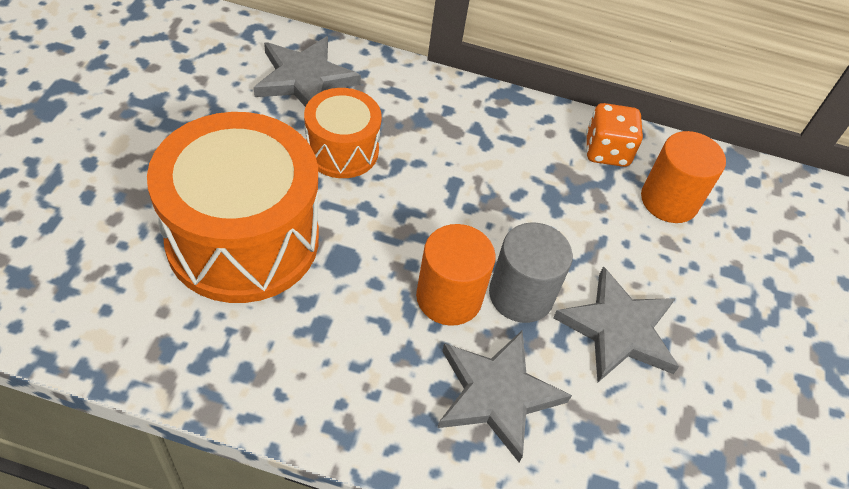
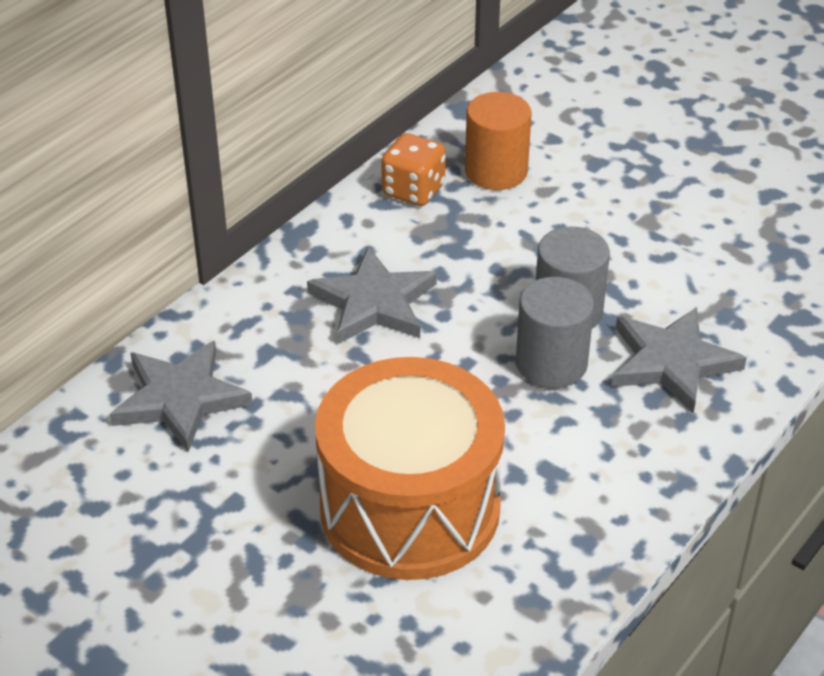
camera: 60 degrees left, 10 degrees down
(342, 150) = (315, 394): orange drum -> none
(449, 297) = (551, 363): orange cylinder -> grey cylinder
(618, 329) = (630, 259): grey star -> grey star (373, 302)

